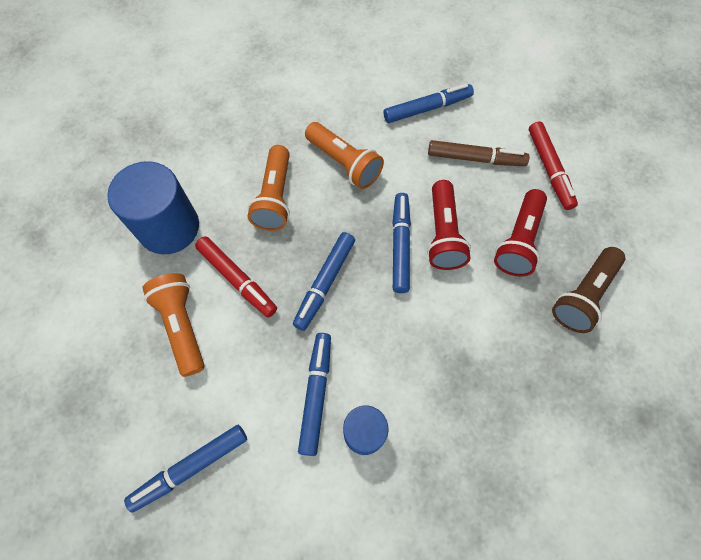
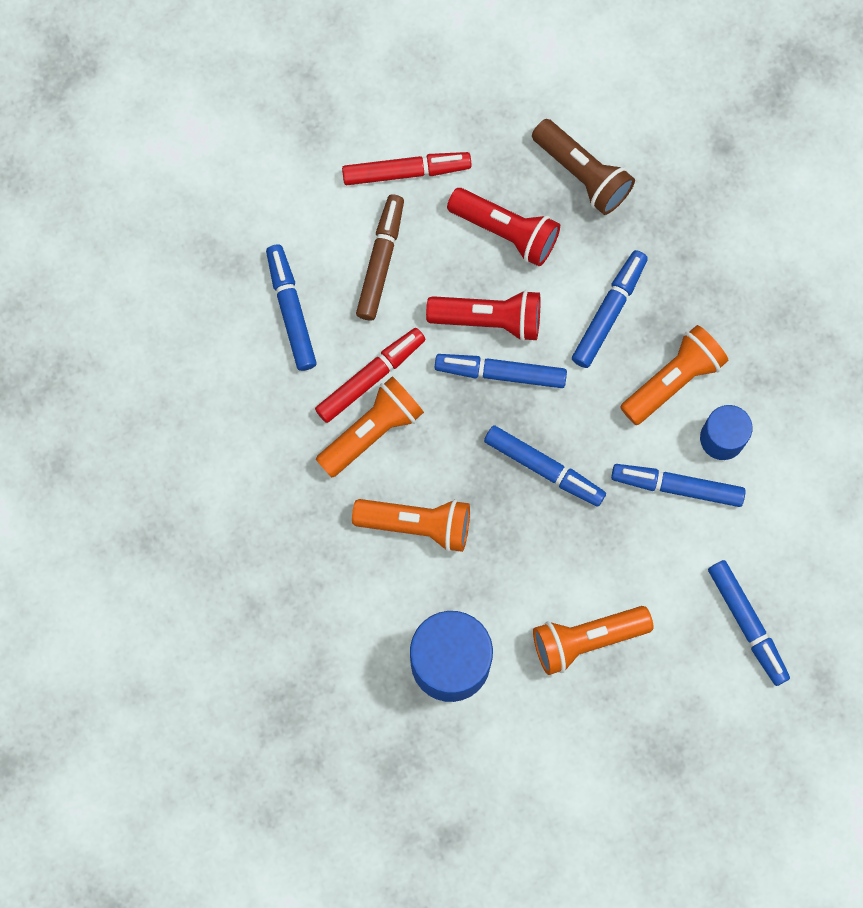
camera: 85 degrees left, 10 degrees up
(237, 279) = (530, 573): red marker -> red marker (370, 377)
(413, 384) = (673, 380): none -> orange flashlight
(466, 325) = (609, 312): none -> blue marker

